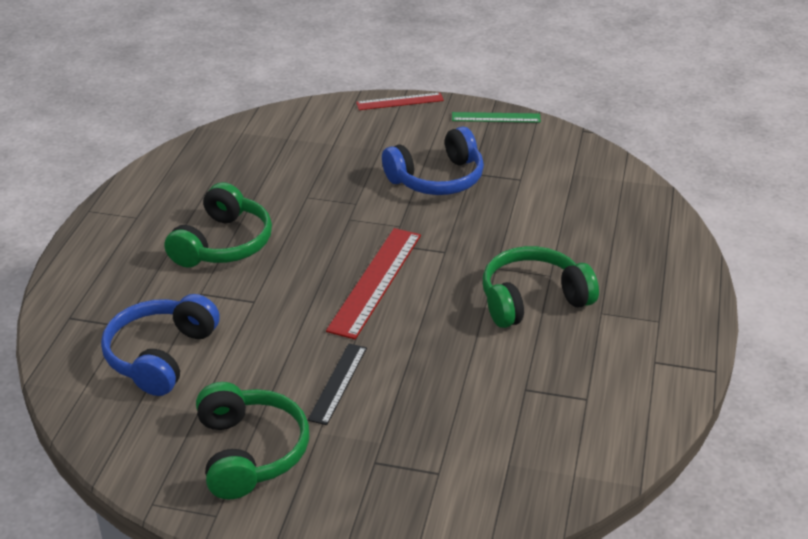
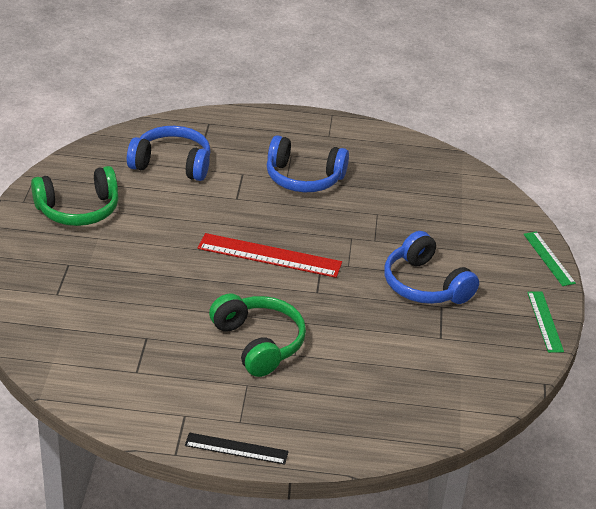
camera: 80 degrees right, 0 degrees up
(223, 244) = (303, 178): green headphones -> blue headphones
(338, 383) = (148, 243): black ruler -> black ruler (236, 448)
(399, 101) = (549, 258): red ruler -> green ruler

